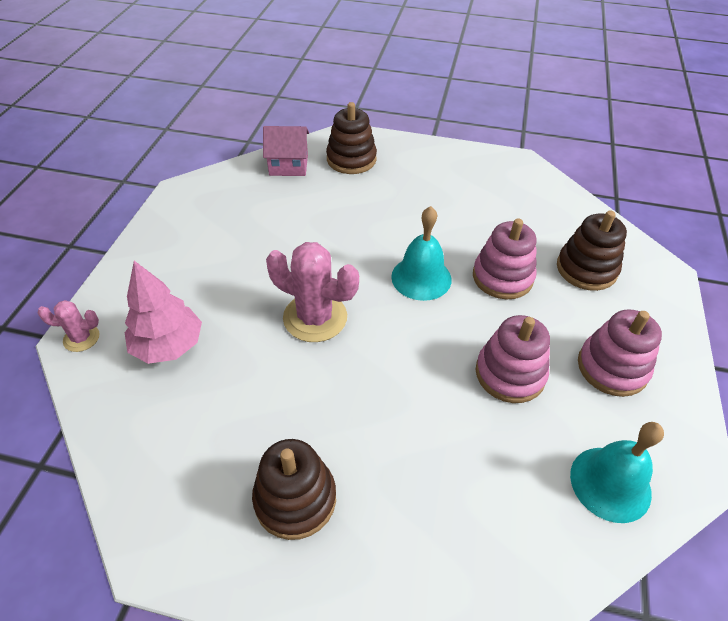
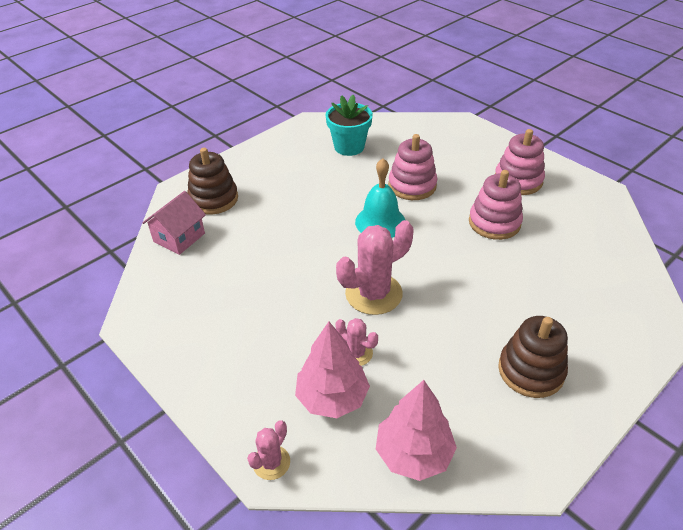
camera: 55 degrees left, 5 degrees down
(133, 434) = (413, 453): none -> pink tree
(230, 339) = (356, 353): none -> pink cactus
(513, 204) = (349, 147): none -> turquoise flower pot
(586, 269) = (435, 149): brown stacking toy -> none
(610, 483) = (594, 224): turquoise bell -> none

